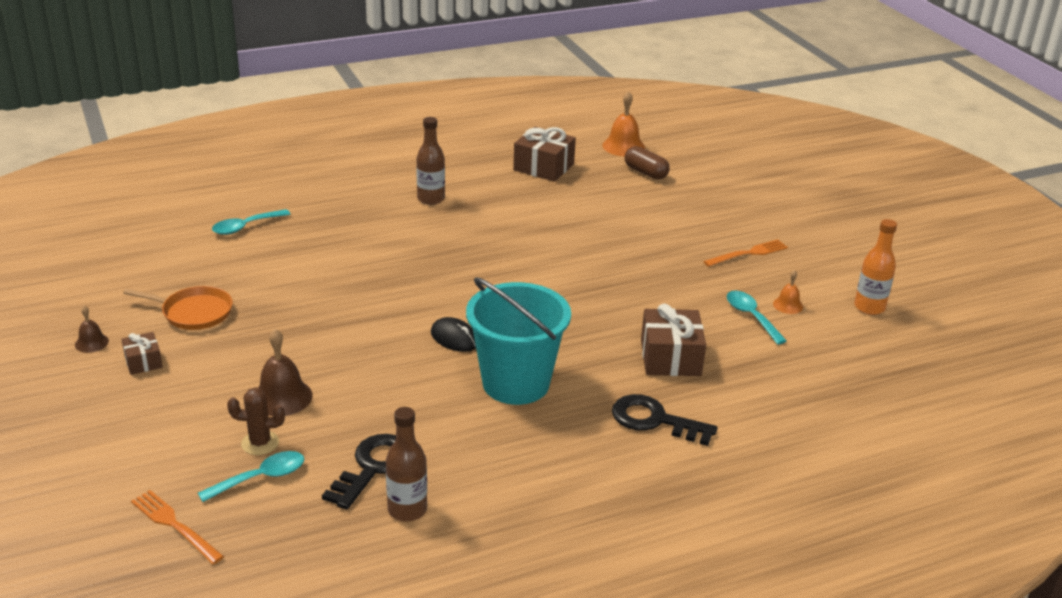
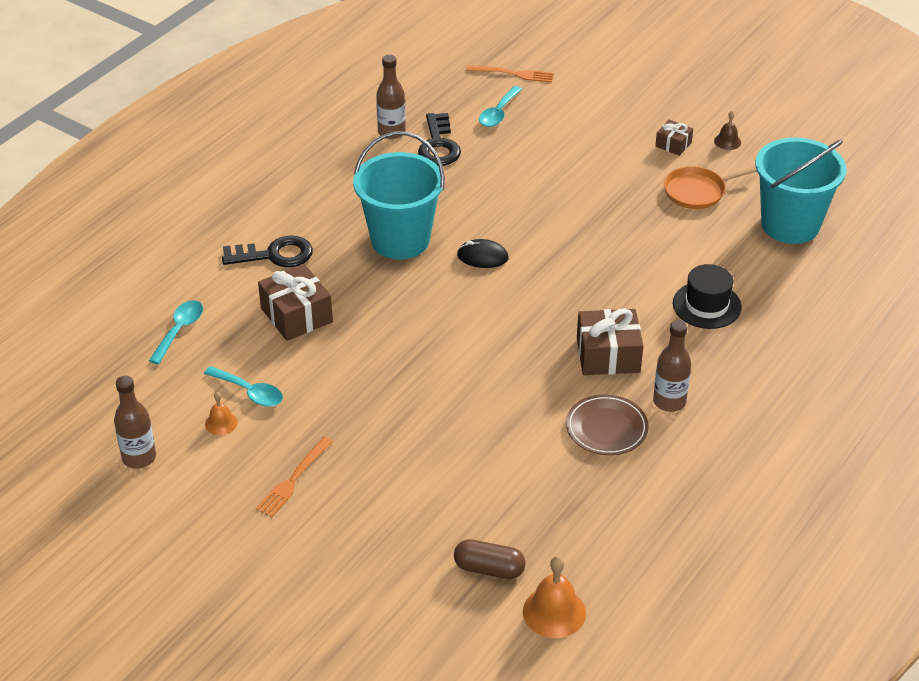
camera: 150 degrees right, 10 degrees up
(167, 259) = (790, 225): none -> turquoise bucket
(245, 227) = (781, 285): turquoise spoon -> turquoise spoon (179, 330)
(260, 443) = (525, 130): brown cactus -> none
(282, 397) = (550, 161): brown bell -> none
(321, 236) = (706, 305): none -> black hat
(492, 202) = (606, 428): none -> brown plate
(543, 167) = (609, 516): brown gift -> brown gift (608, 355)
(869, 307) = (139, 457): orange bottle -> brown bottle

